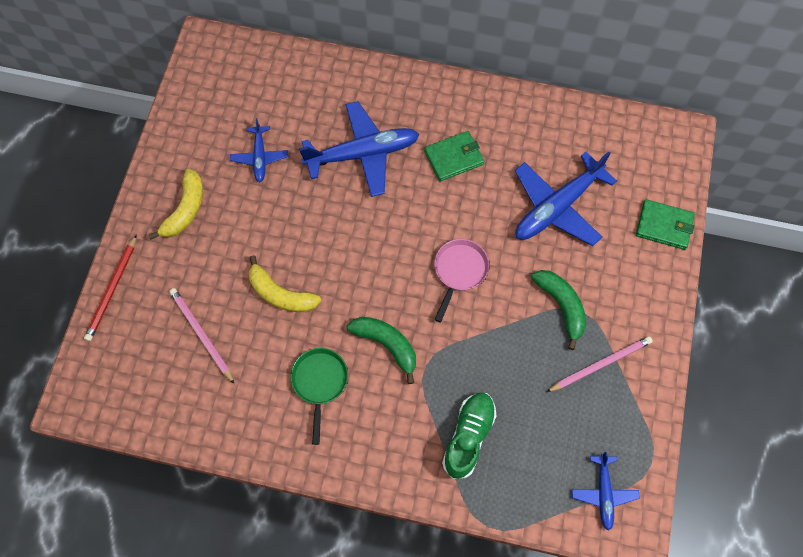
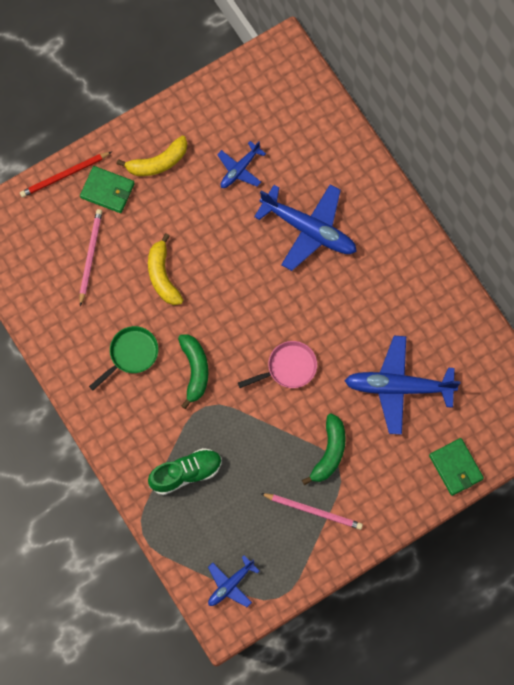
camera: 45 degrees right, 5 degrees up
(454, 157) = (366, 289): green wallet -> green wallet (107, 190)

